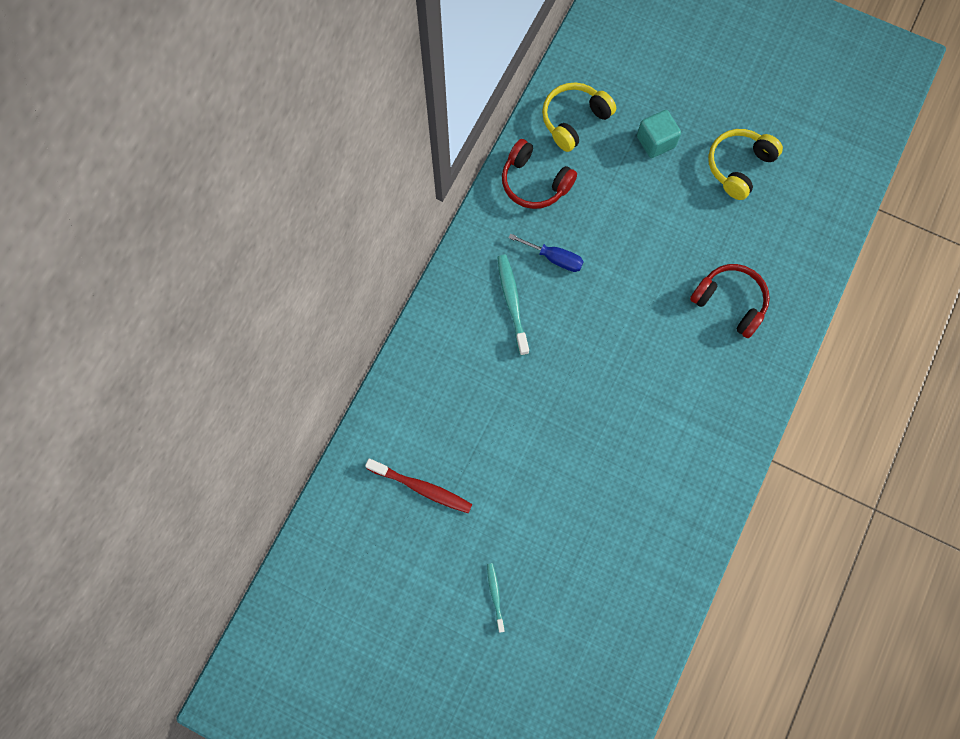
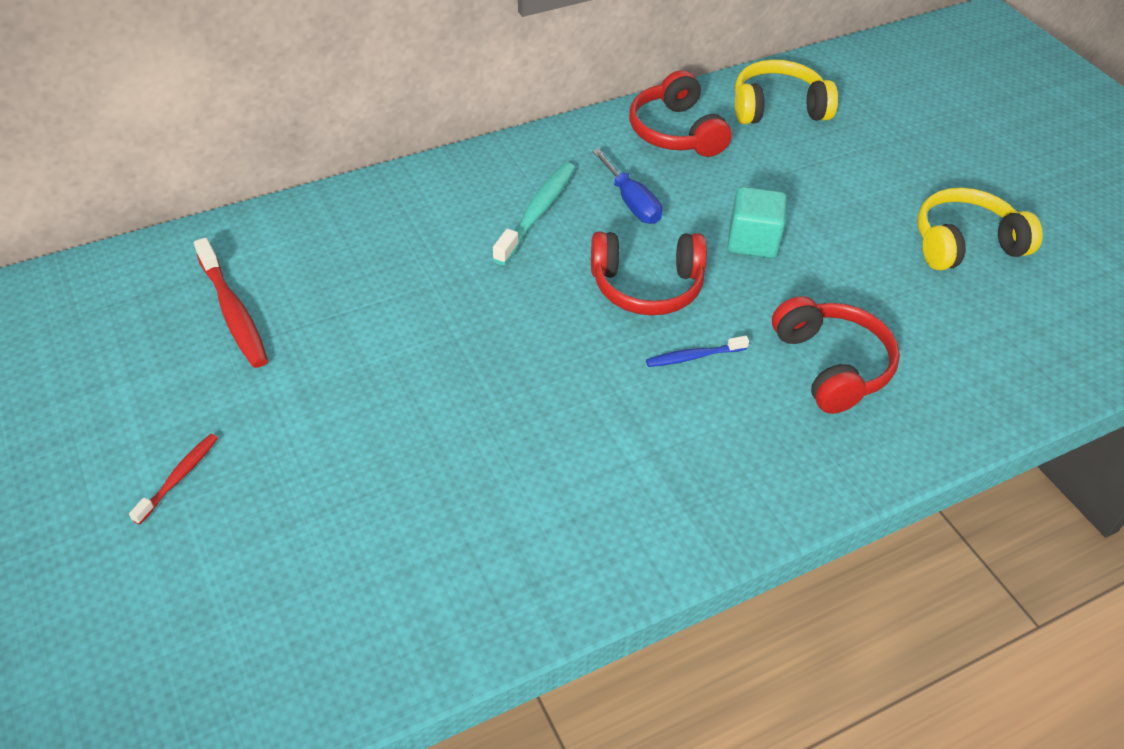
camera: 35 degrees right, 25 degrees down
(495, 596) = (178, 478): turquoise toothbrush -> red toothbrush
(608, 314) = (647, 286): none -> red headphones
(655, 142) = (866, 170): turquoise cube -> turquoise cube (752, 241)
(665, 344) = (694, 356): none -> blue toothbrush

